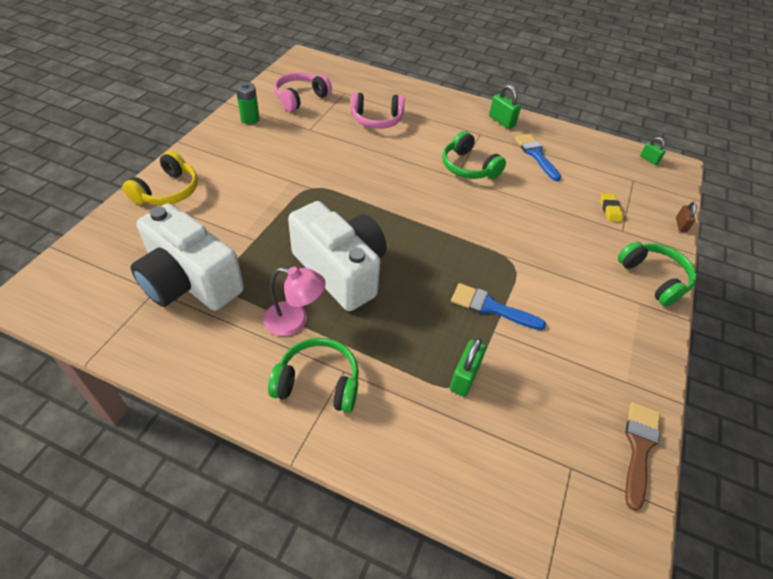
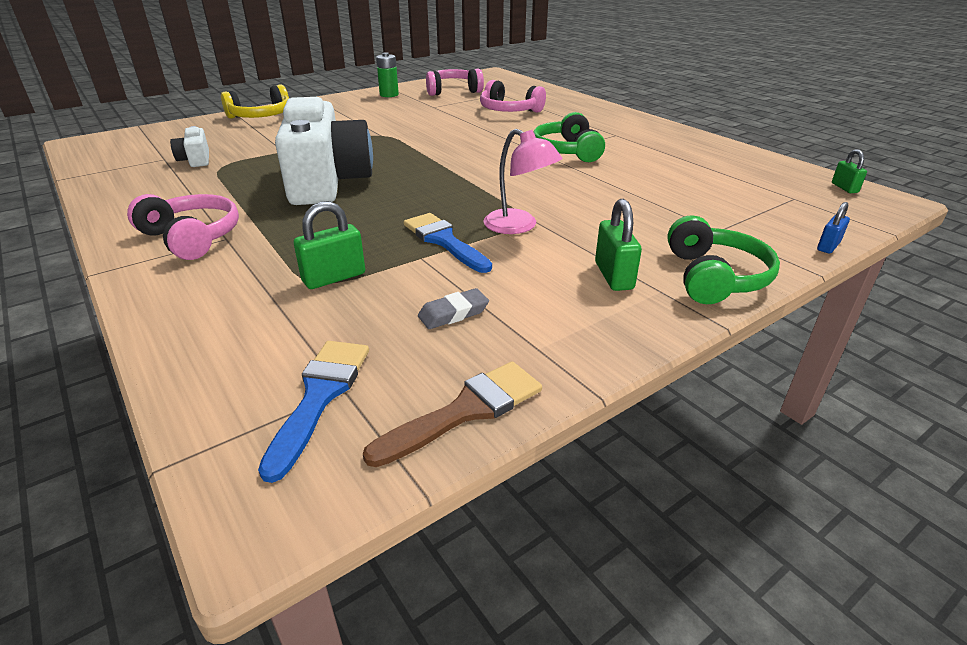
camera: 35 degrees right, 15 degrees down
(189, 281) = (195, 160): white camera -> white camera, size x0.42
(295, 320) = (237, 199): pink lamp -> pink lamp (519, 226)
(318, 382) = (192, 238): green headphones -> pink headphones
(501, 121) = (656, 131): green padlock -> green padlock (613, 276)
(536, 155) = (668, 157): blue brush -> blue brush (320, 396)
(562, 375) = (453, 313): none -> grey eraser
(610, 209) = (721, 211): yellow eraser -> none
(681, 225) = (828, 246): brown padlock -> blue padlock

